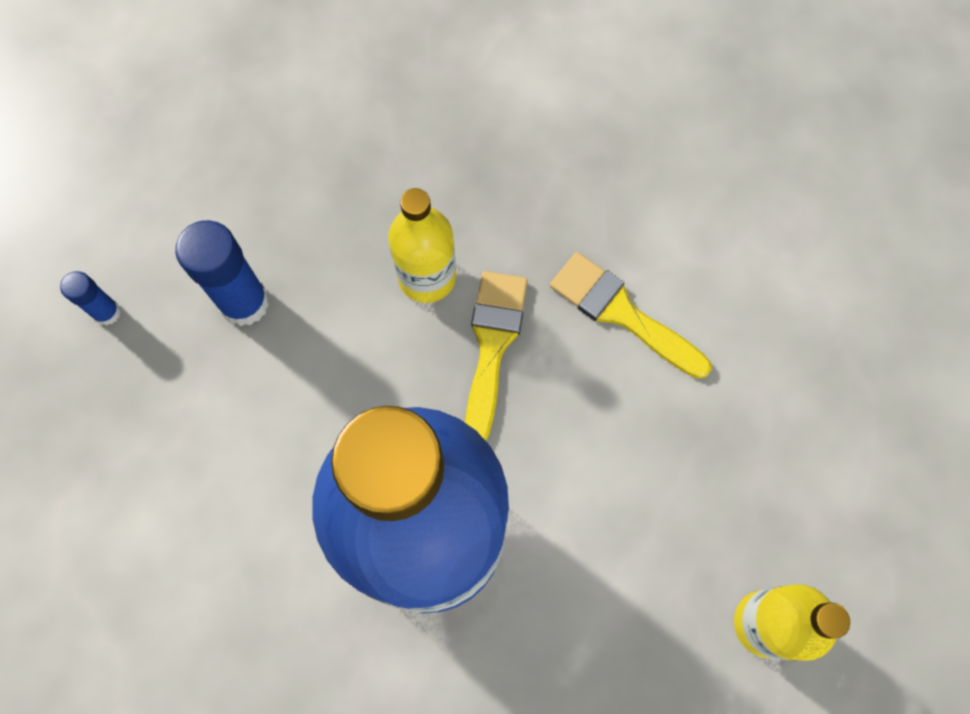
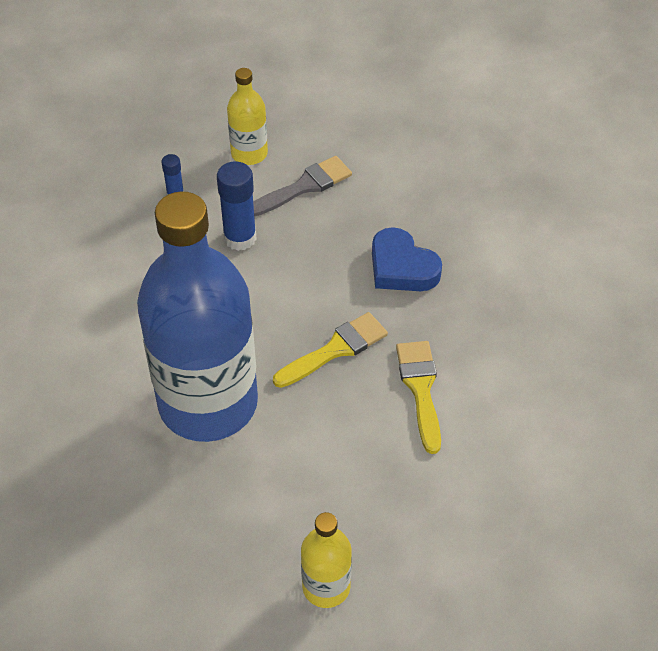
camera: 45 degrees right, 20 degrees down
(248, 175) = (304, 186): none -> grey brush
(427, 277) = (339, 295): yellow bottle -> yellow bottle (249, 154)
(457, 186) = (402, 267): none -> blue heart

